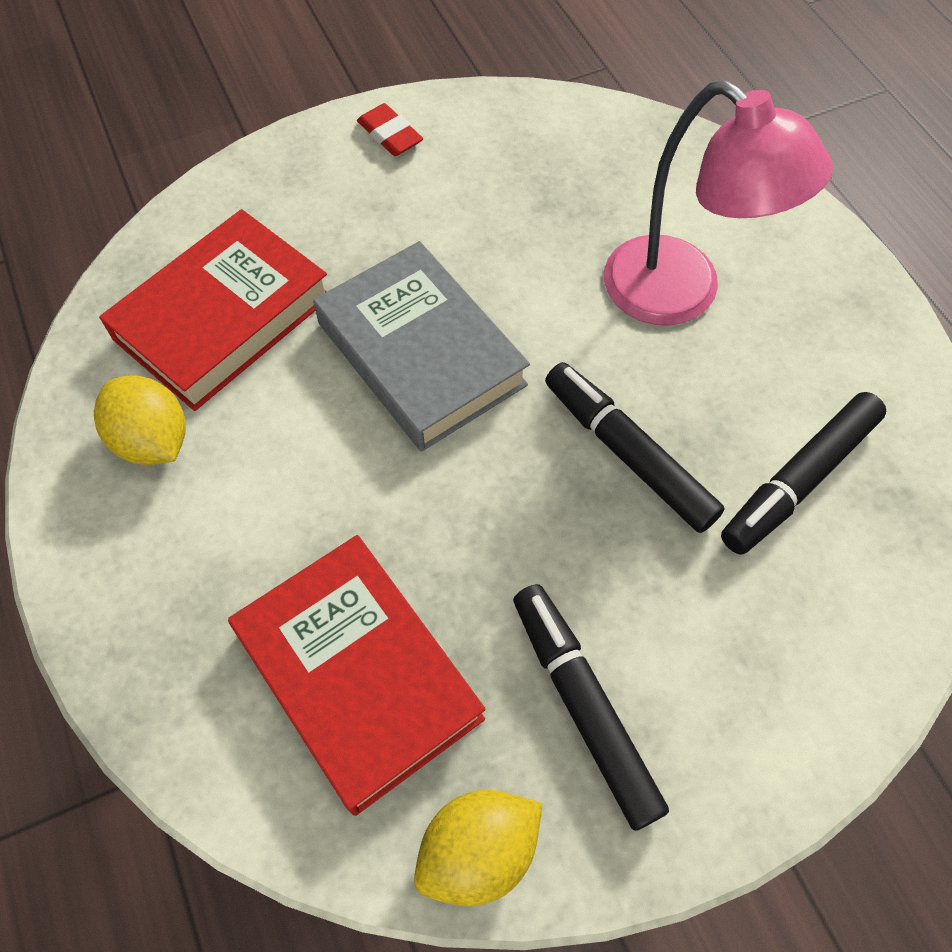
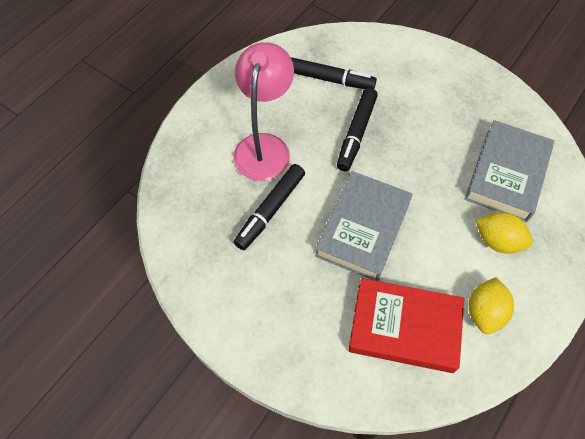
camera: 120 degrees left, 0 degrees up
(358, 675) = (506, 174): red book -> grey book
(390, 134) = (236, 323): red eraser -> none
(478, 851) = (525, 114): yellow lemon -> yellow lemon (497, 241)
(583, 706) = (460, 106): black marker -> black marker (270, 210)

